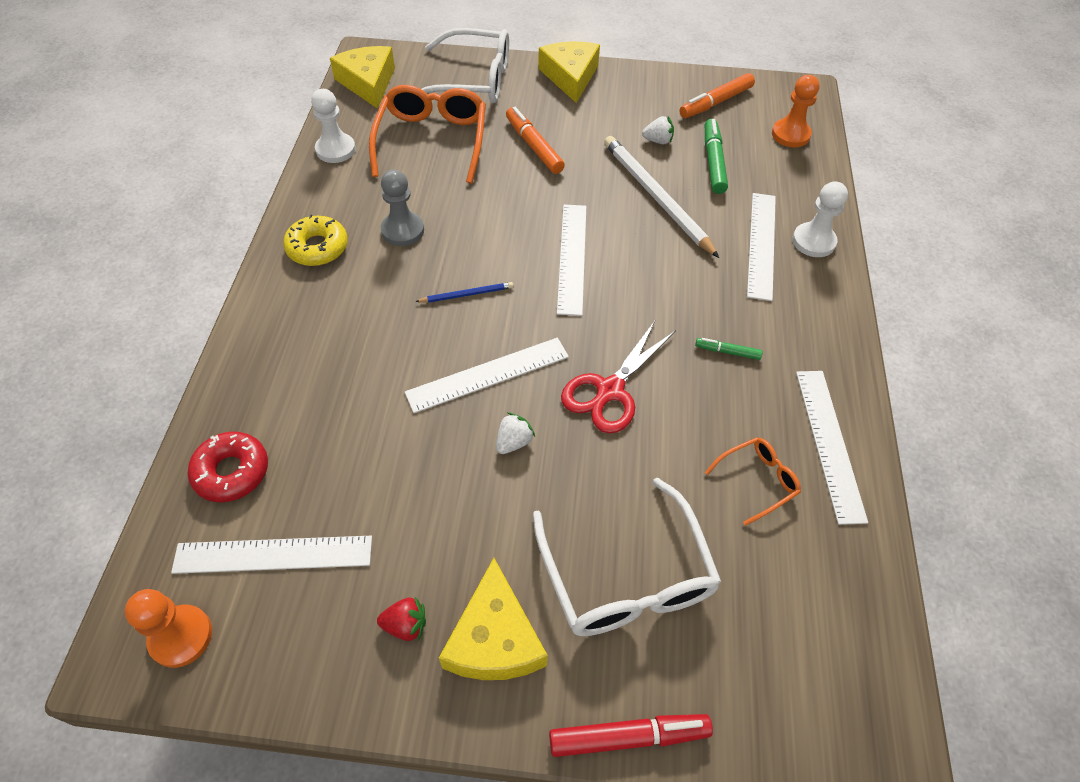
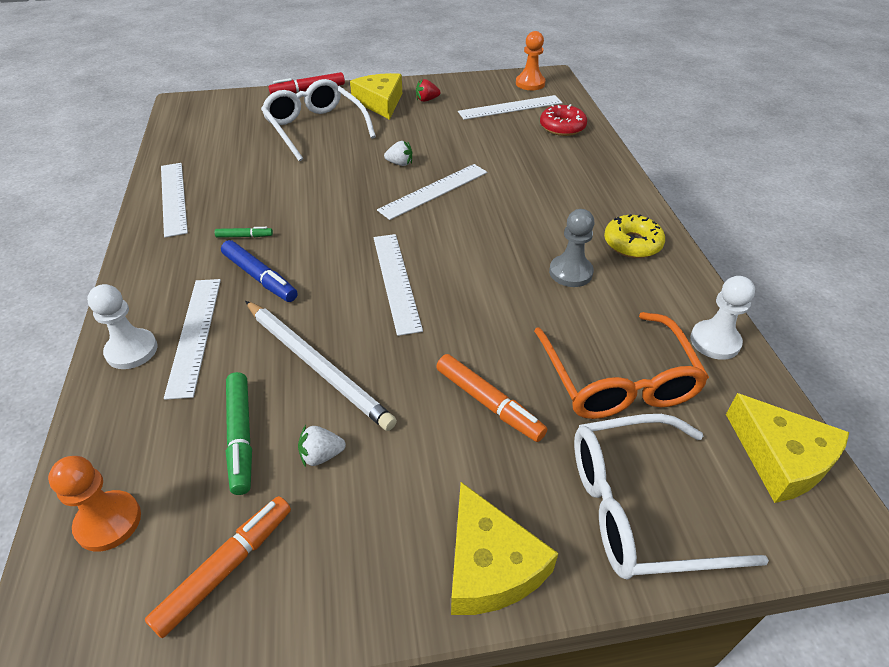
camera: 165 degrees right, 10 degrees down
(467, 294) = (478, 235): blue pencil -> none
(513, 442) = (400, 163): white strawberry -> white strawberry turned 105 degrees counterclockwise
(609, 391) = (340, 197): red scissors -> none
(706, 291) = (260, 277): none -> blue marker
(757, 481) = (232, 173): orange glasses -> none

